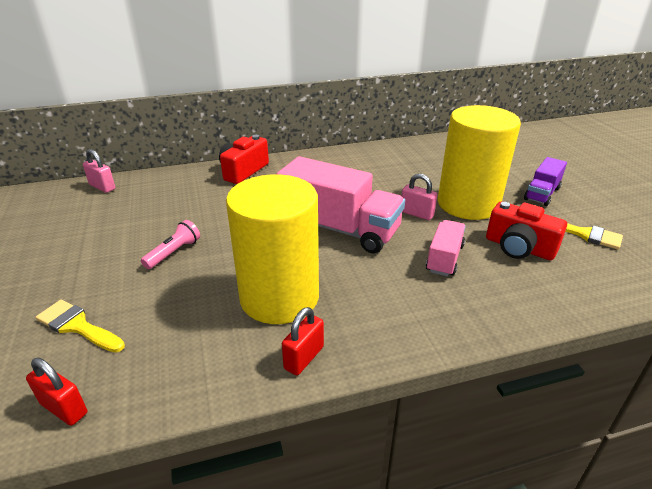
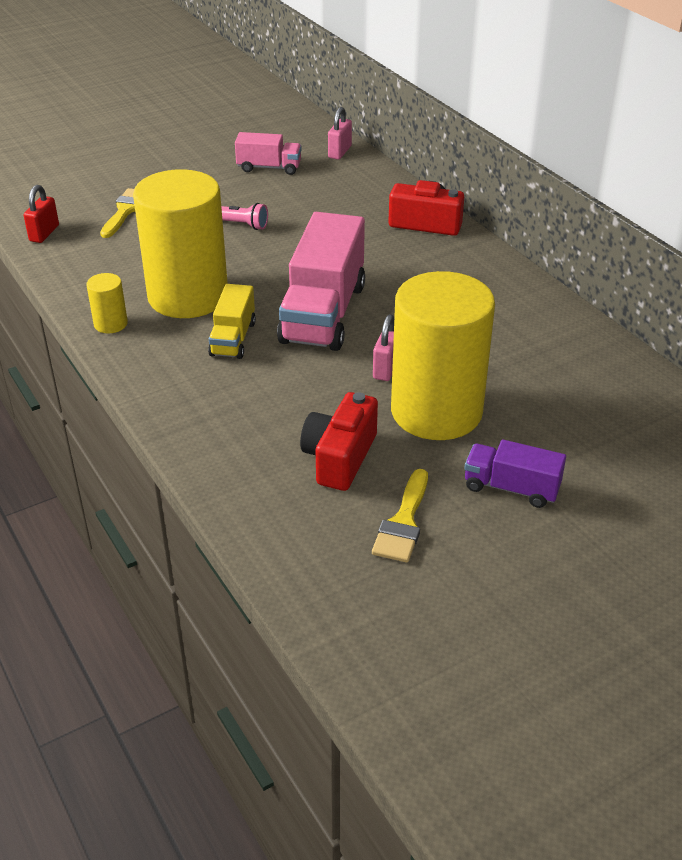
camera: 75 degrees right, 5 degrees up
(304, 358) = (110, 324): red padlock -> yellow cylinder
(358, 278) = (233, 338): none -> yellow truck
(444, 258) = (291, 396): pink truck -> pink truck (269, 168)

